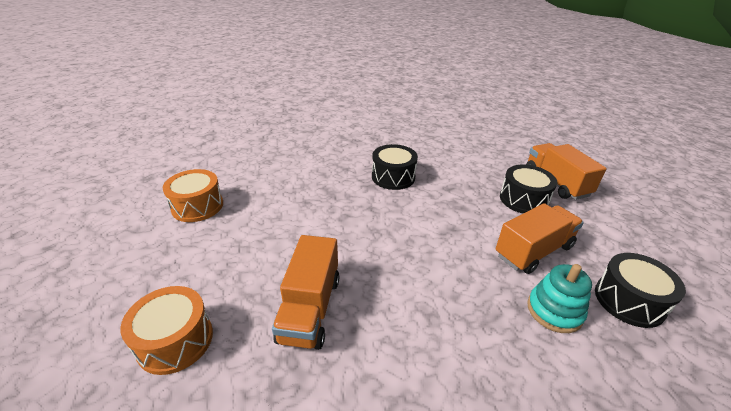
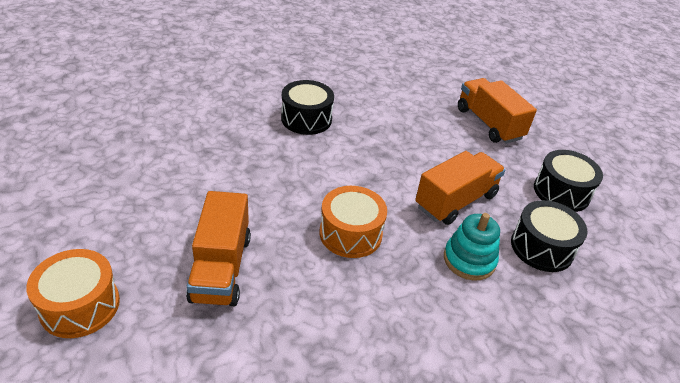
camera: 10 degrees left, 5 degrees up
(197, 206) = (74, 158): orange drum -> orange drum (350, 233)
(523, 199) = (451, 144): black drum -> black drum (561, 192)

